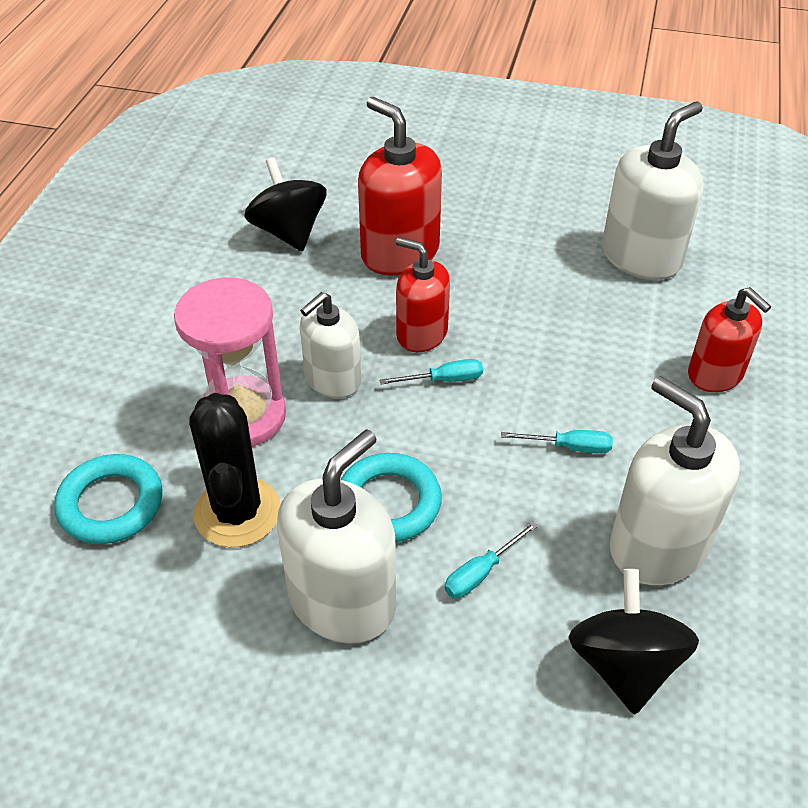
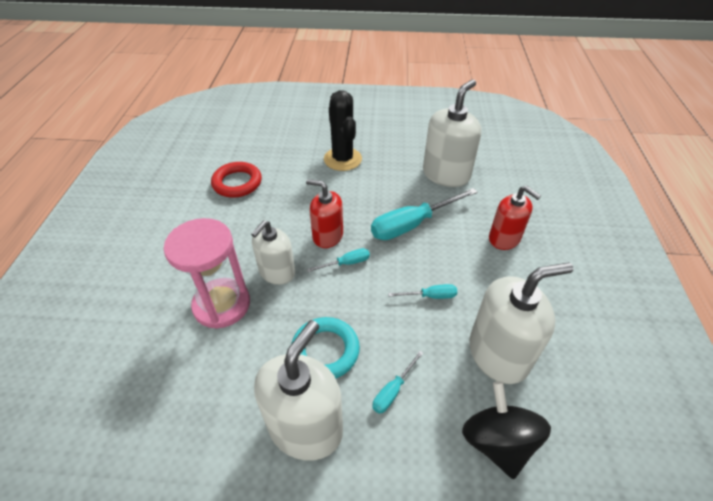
camera: 10 degrees left, 0 degrees up
(111, 504) = (138, 381): turquoise ring -> none
(237, 512) = (226, 373): black cactus -> black cactus (342, 159)
(289, 232) = (237, 183): black spinning top -> red ring
(400, 253) = (306, 188): red soap dispenser -> none
(564, 333) = (412, 224): none -> turquoise screwdriver
(658, 546) = (498, 354): white soap dispenser -> white soap dispenser turned 120 degrees clockwise

